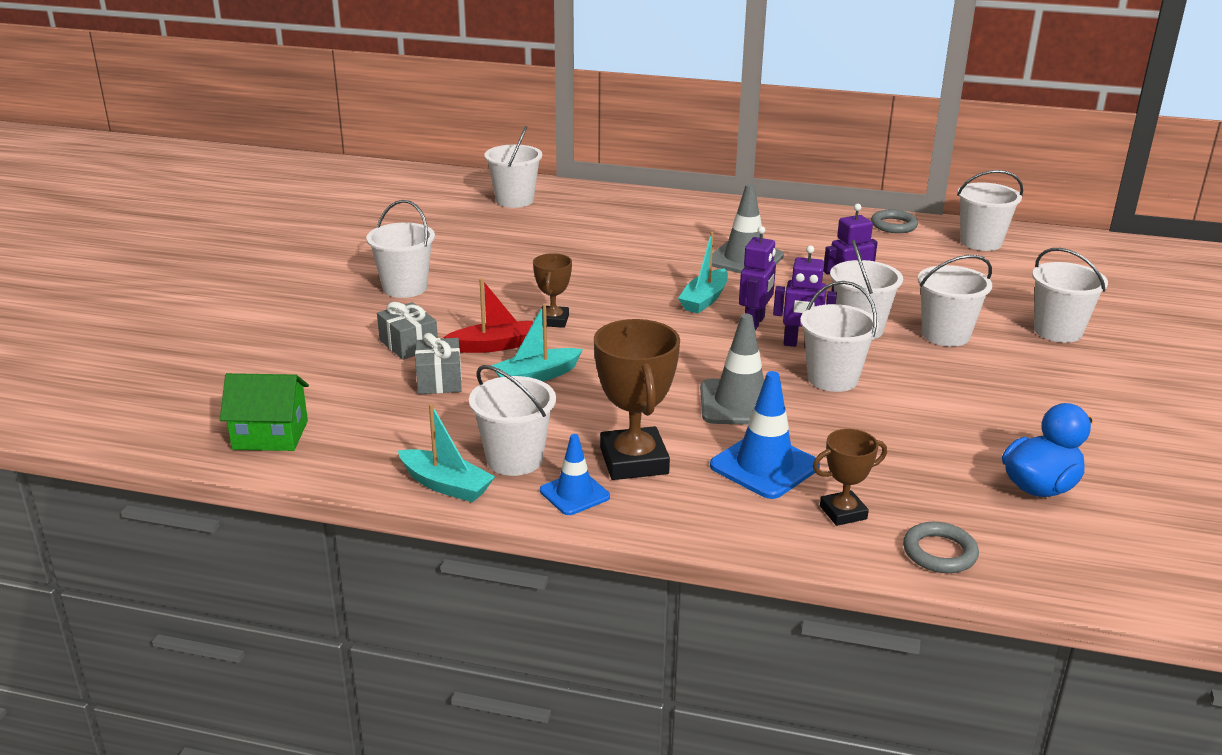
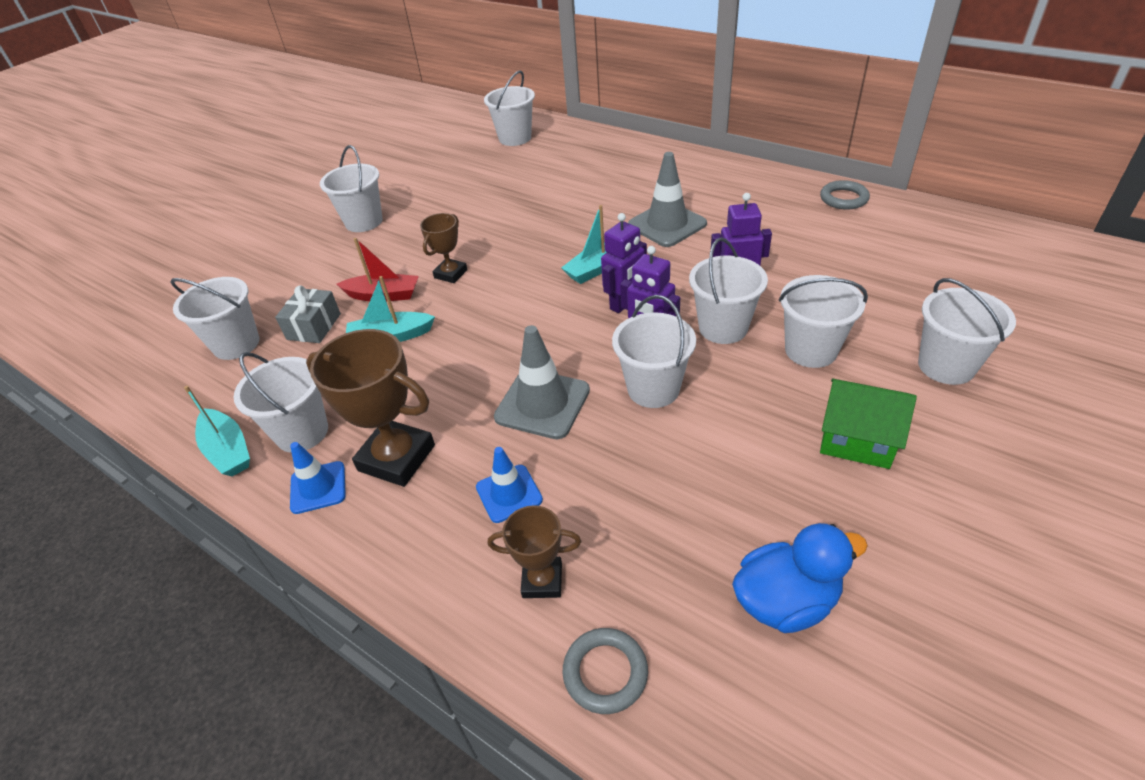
camera: 25 degrees right, 15 degrees up
(270, 435) = (151, 363): green house -> green house (857, 439)
(408, 344) = (321, 283): grey gift -> none
(634, 461) = (396, 458): brown trophy -> brown trophy turned 75 degrees counterclockwise
(764, 466) = (509, 493): blue traffic cone -> blue traffic cone, size x0.63
(981, 242) = (927, 230): white bucket -> white bucket (236, 344)

